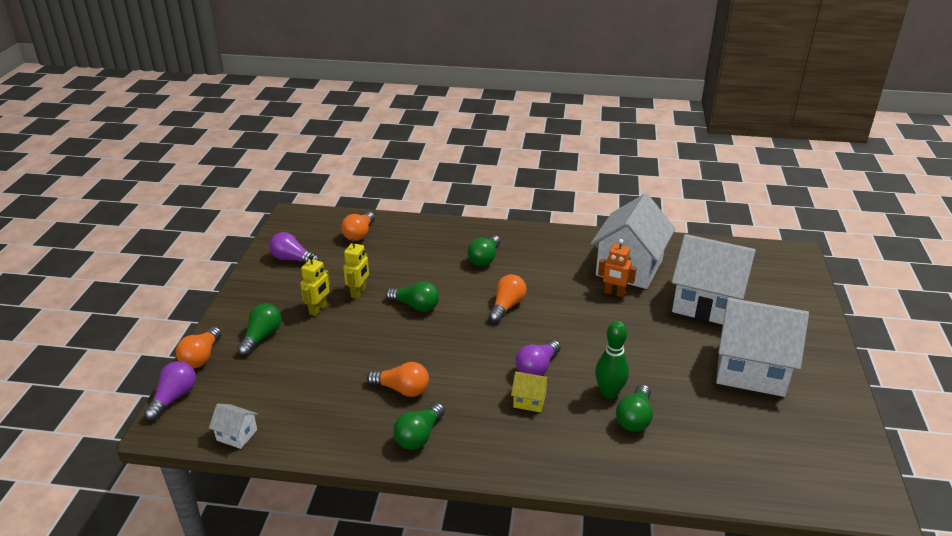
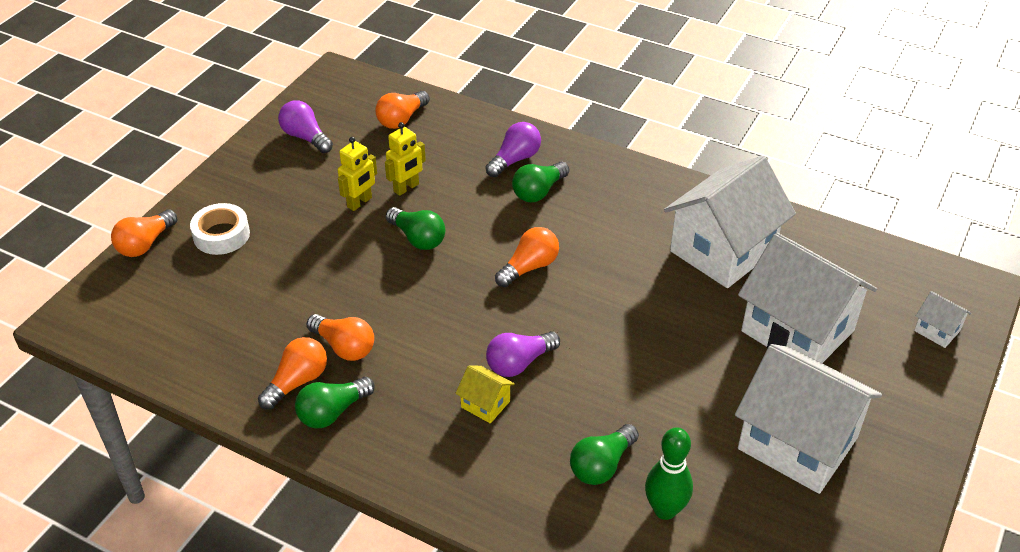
camera: 20 degrees right, 10 degrees up
(174, 398) = (95, 288): purple light bulb -> purple light bulb (515, 160)
(237, 435) = (138, 353): white house -> white house (937, 330)
(261, 337) = (221, 235): green light bulb -> white tape
(318, 309) = (302, 214): yellow robot -> yellow robot (406, 188)
(379, 422) = (297, 382): none -> orange light bulb
(609, 393) = (590, 422): green bowling pin -> green bowling pin (665, 510)
(614, 293) = (680, 284): orange robot -> none

